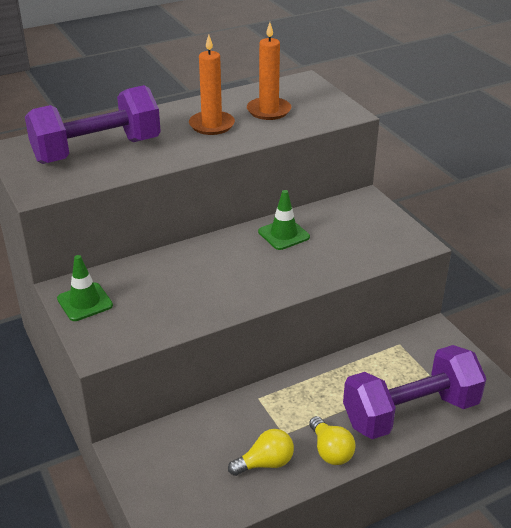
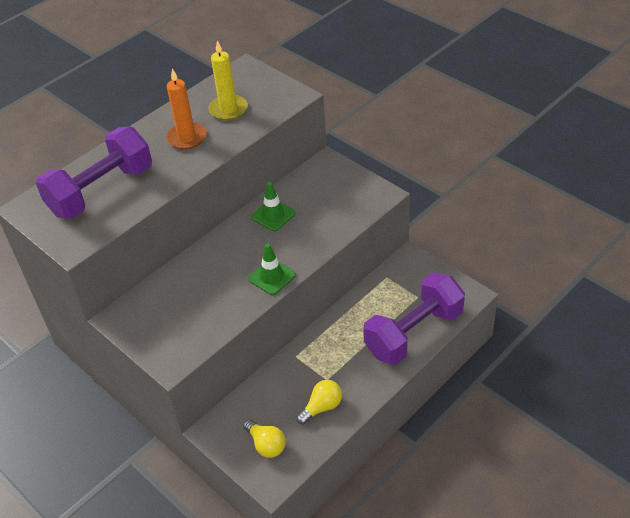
camera: 15 degrees left, 10 degrees up
(85, 302) = (139, 325): green traffic cone -> green traffic cone (272, 277)
(268, 111) = (228, 109): orange candle -> yellow candle
(330, 451) = (366, 382): yellow light bulb -> yellow light bulb (266, 445)

